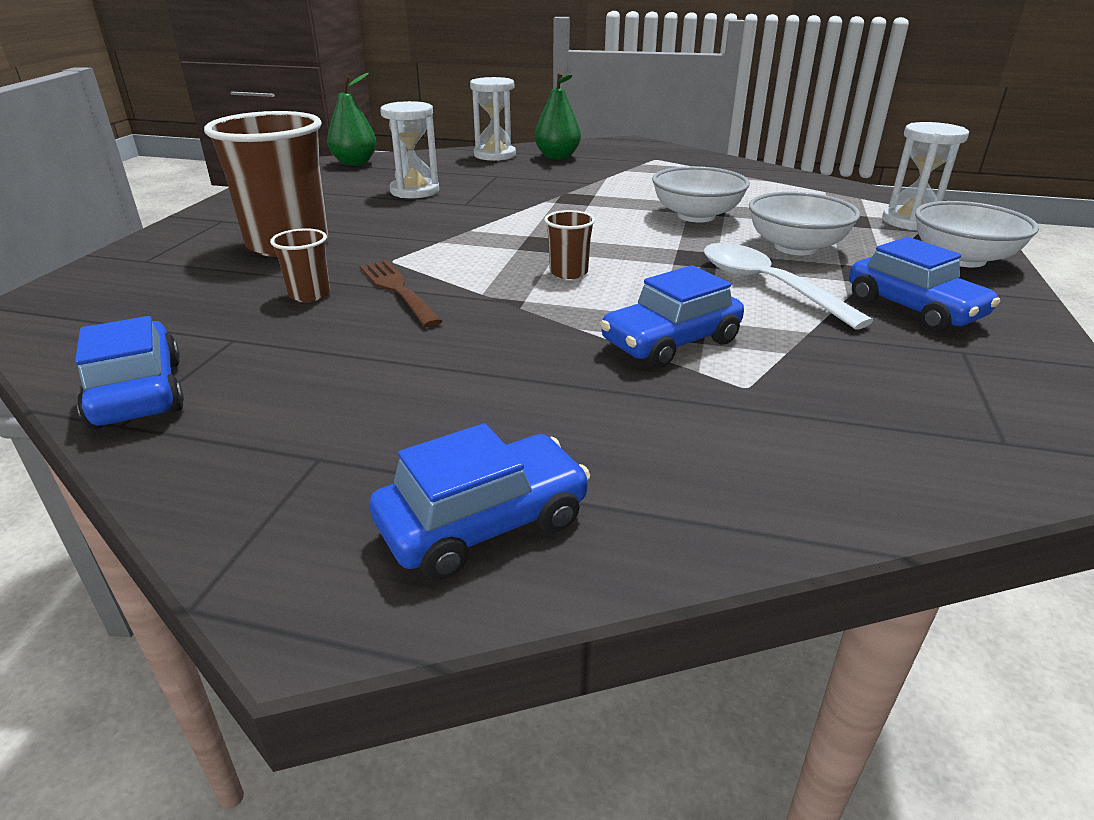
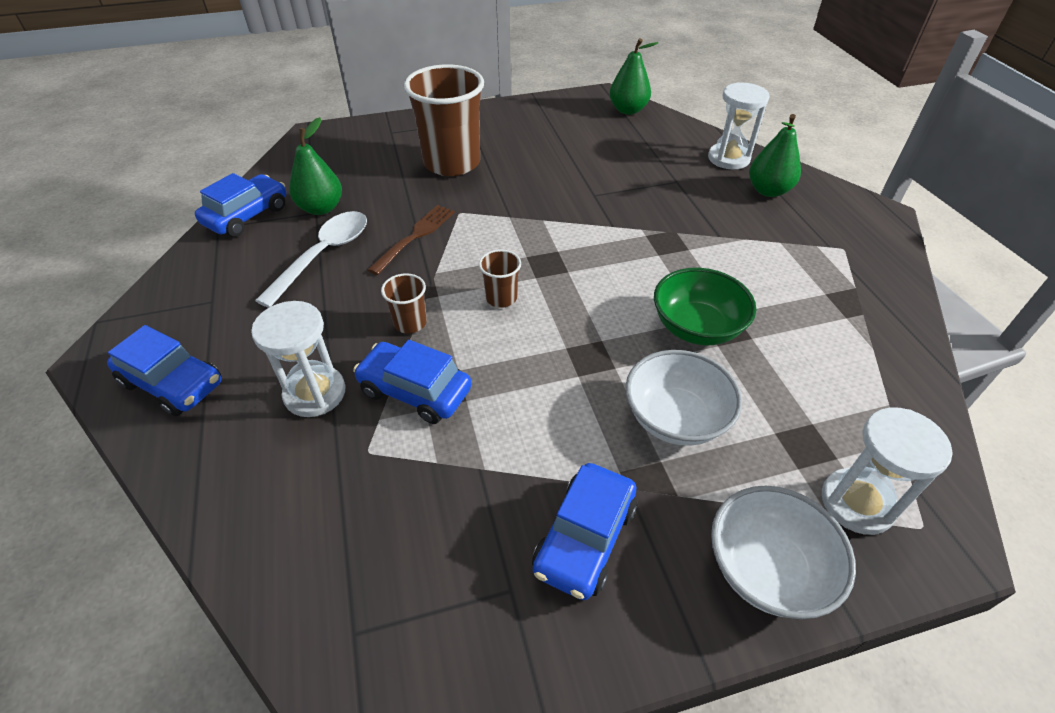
camera: 60 degrees right, 15 degrees up
(231, 333) = (321, 208): none -> green pear
(309, 294) = (386, 208): brown cup -> brown cup (410, 323)
(415, 191) = (596, 162): white hourglass -> white hourglass (315, 393)
(696, 216) = (696, 327): white bowl -> green bowl
(766, 286) = (561, 419): white spoon -> white spoon (324, 255)

